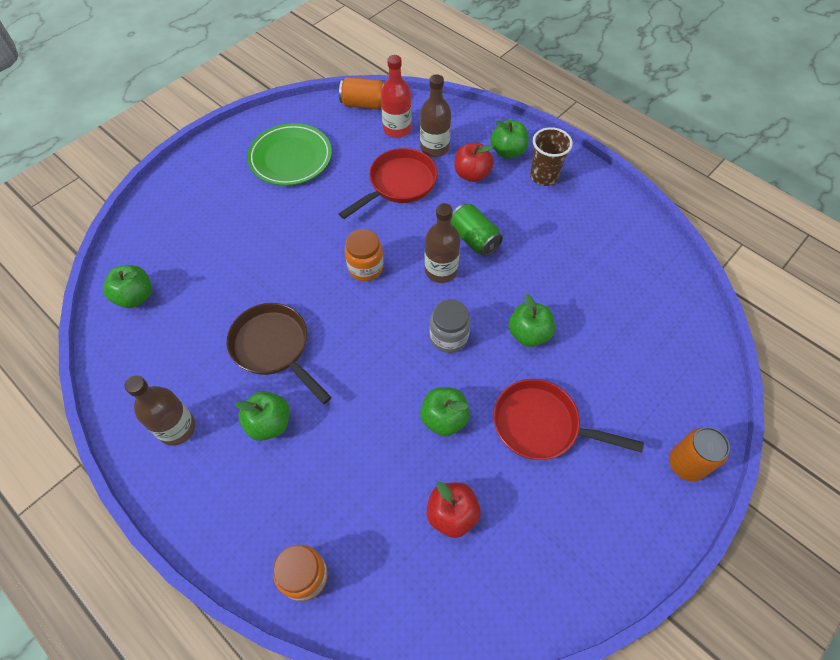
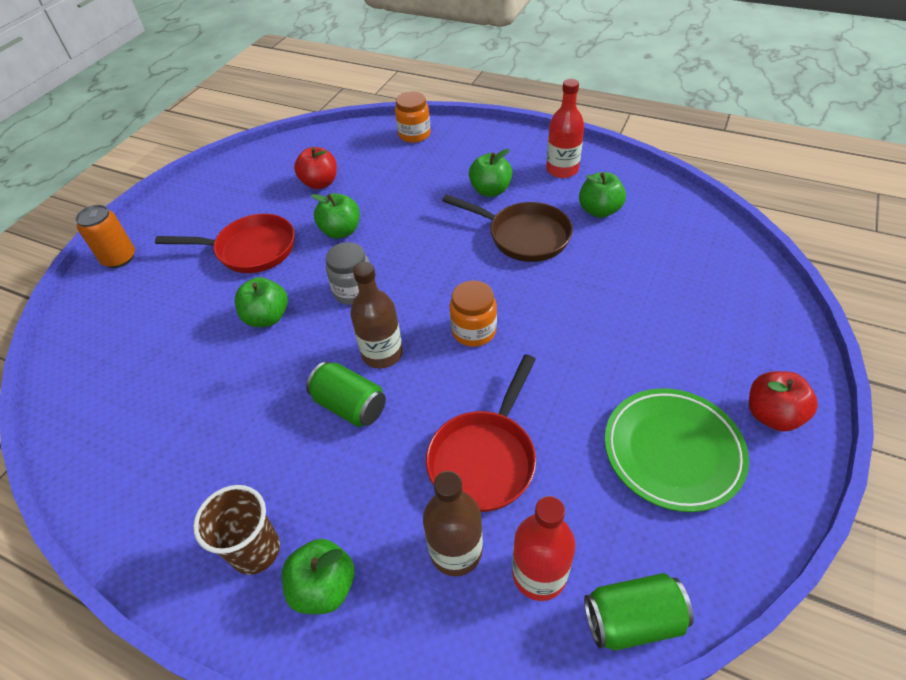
camera: 165 degrees right, 10 degrees down
(135, 297) = (693, 236): green apple -> green apple (599, 211)
(177, 428) = (562, 170): brown bottle -> red bottle
(364, 104) = (632, 619): orange can -> green can
(472, 174) = (377, 514): red apple -> red apple (772, 415)

